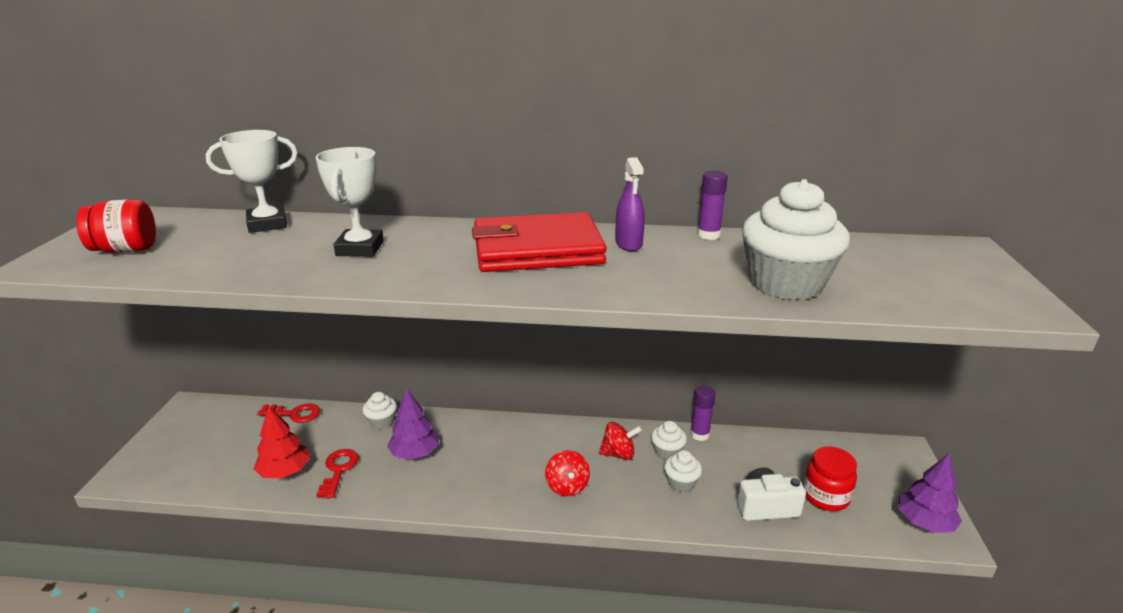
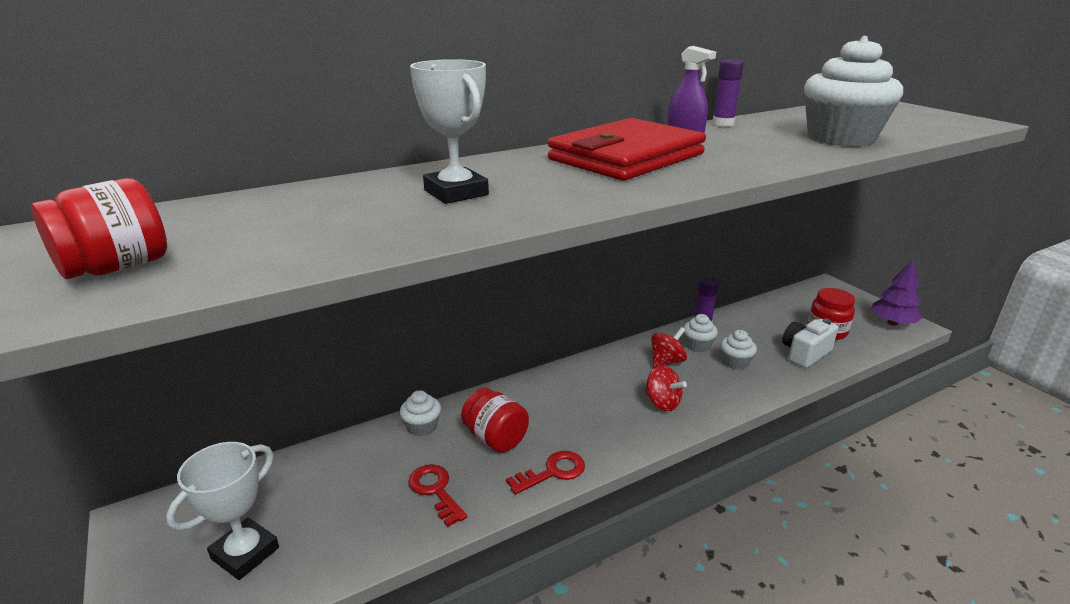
camera: 35 degrees left, 0 degrees up
(267, 224) = (281, 199): white trophy -> white trophy (245, 553)
(285, 471) = (374, 522): red tree -> none
(295, 414) = (306, 463): red key -> red key (553, 472)
(415, 453) = (495, 438): purple tree -> red jar

